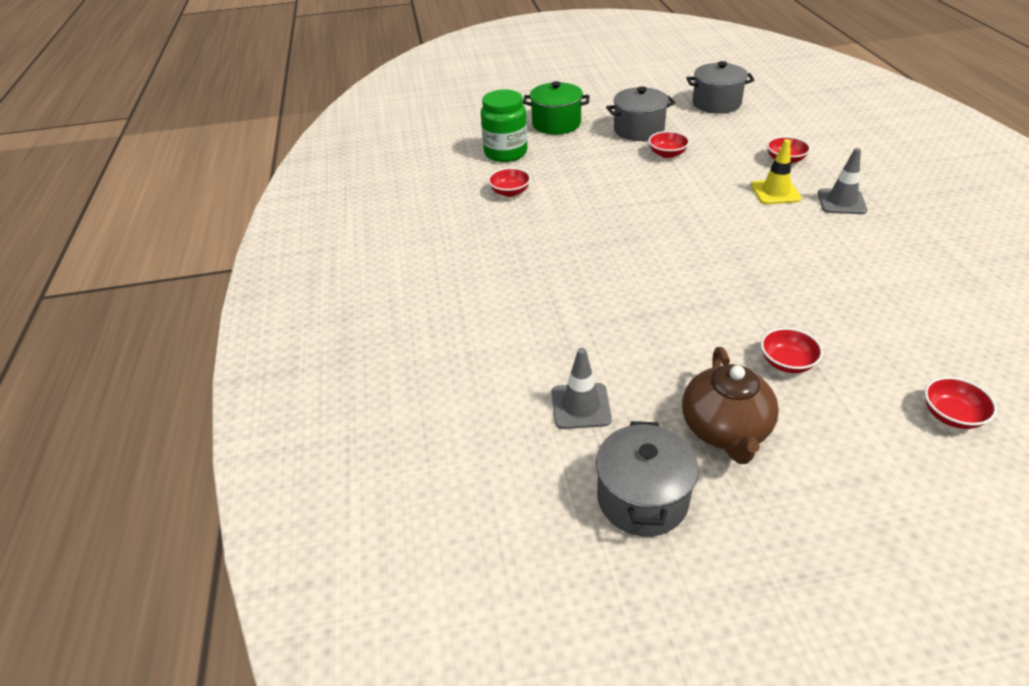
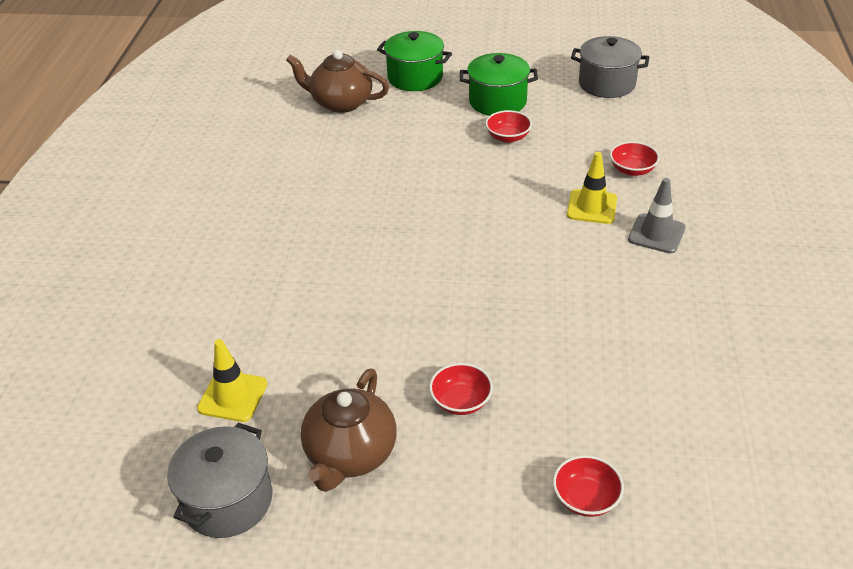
camera: 15 degrees right, 0 degrees up
(505, 153) = (340, 103): green jar -> brown teapot
(510, 192) = (315, 150): red bowl -> none
(580, 406) = (233, 396): grey traffic cone -> yellow traffic cone
(638, 130) = (497, 101): grey pot -> green pot

